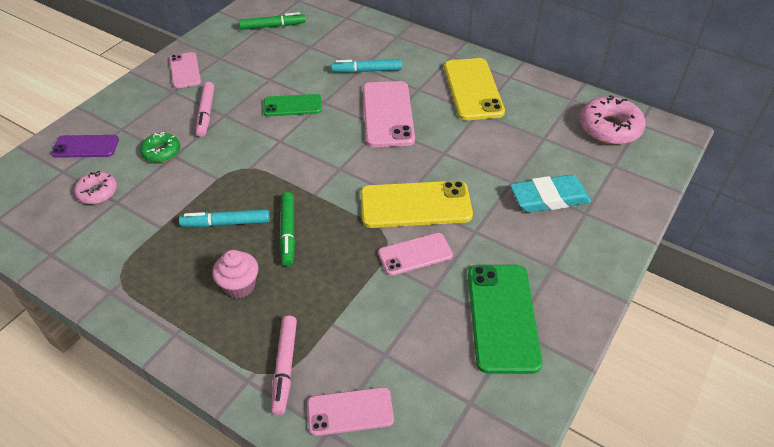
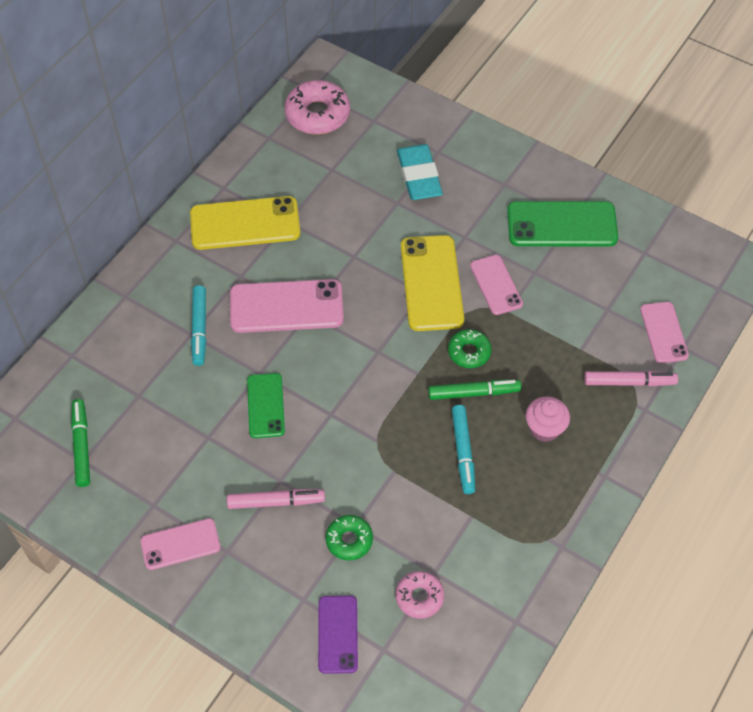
camera: 90 degrees left, 10 degrees up
(334, 230) = (469, 352): none -> green donut

